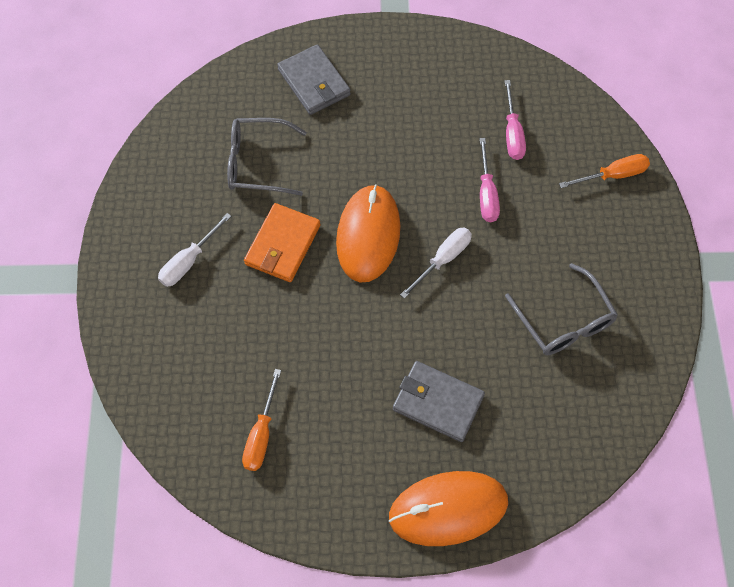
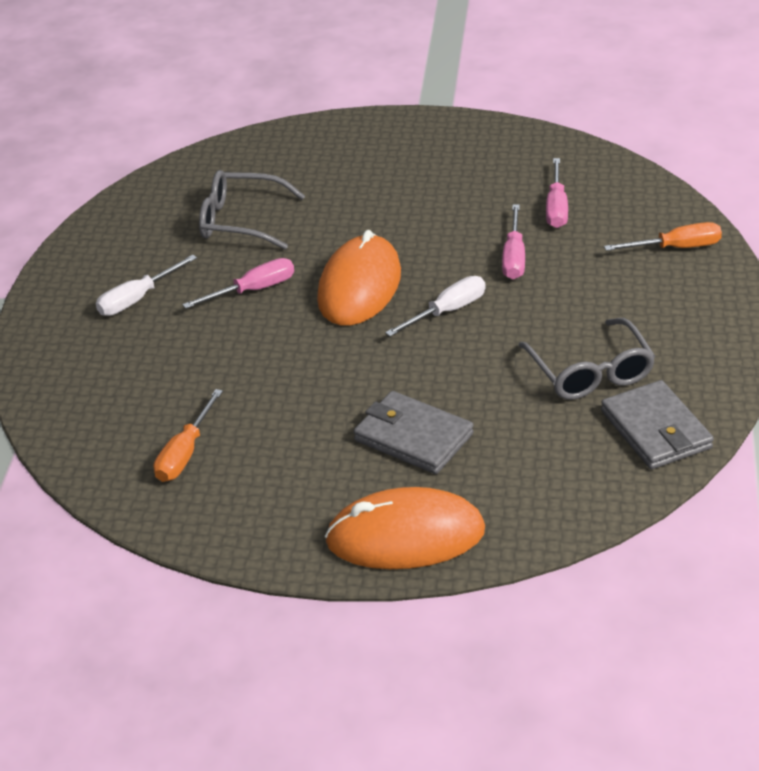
camera: 10 degrees right, 25 degrees down
(282, 245) = (253, 290): orange wallet -> pink screwdriver
(314, 82) = (324, 158): grey wallet -> grey wallet (656, 430)

